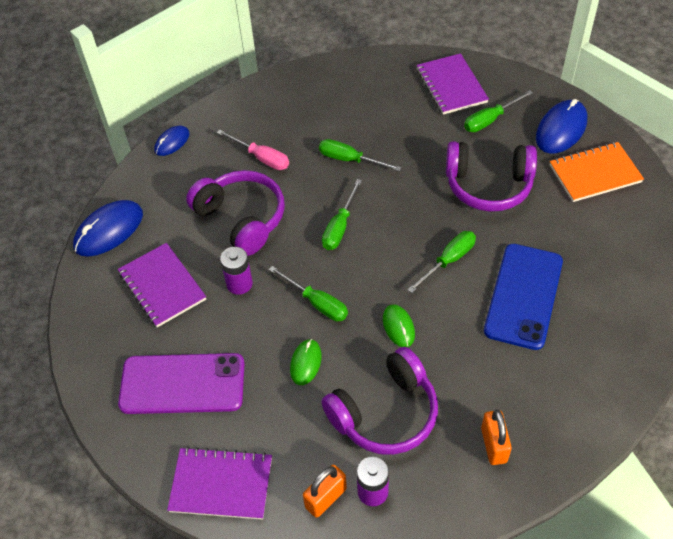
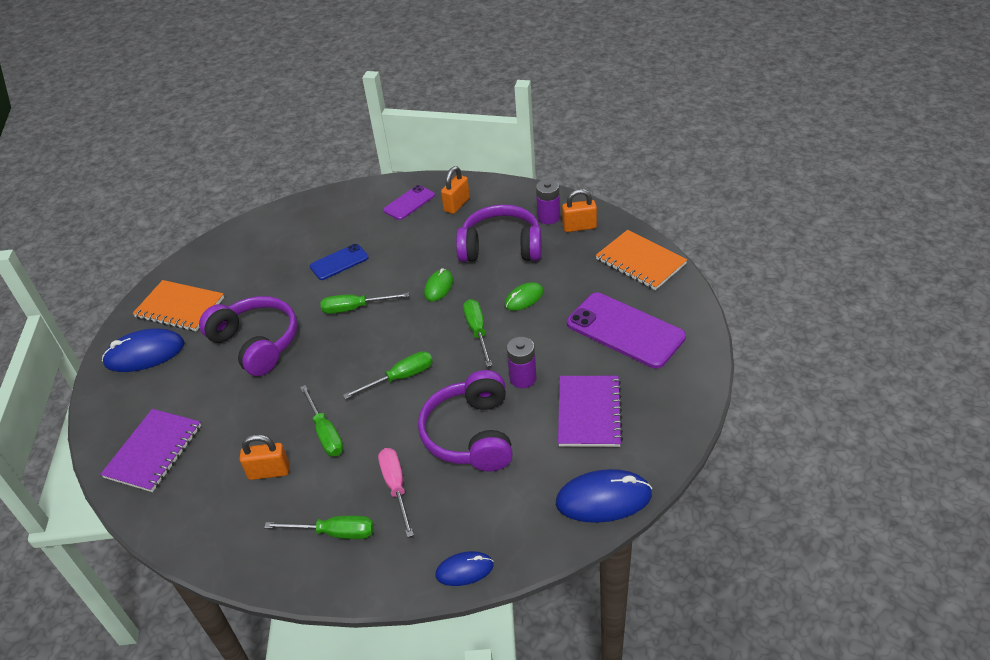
camera: 140 degrees left, 10 degrees down
(221, 484) = (640, 262): purple notebook -> orange notebook
(358, 119) = (269, 472): none -> orange padlock
(490, 120) = (176, 396): green screwdriver -> green screwdriver (334, 533)
(523, 296) = (339, 262): blue phone -> blue phone, size x0.55
(548, 414) = (409, 203): none -> purple phone

